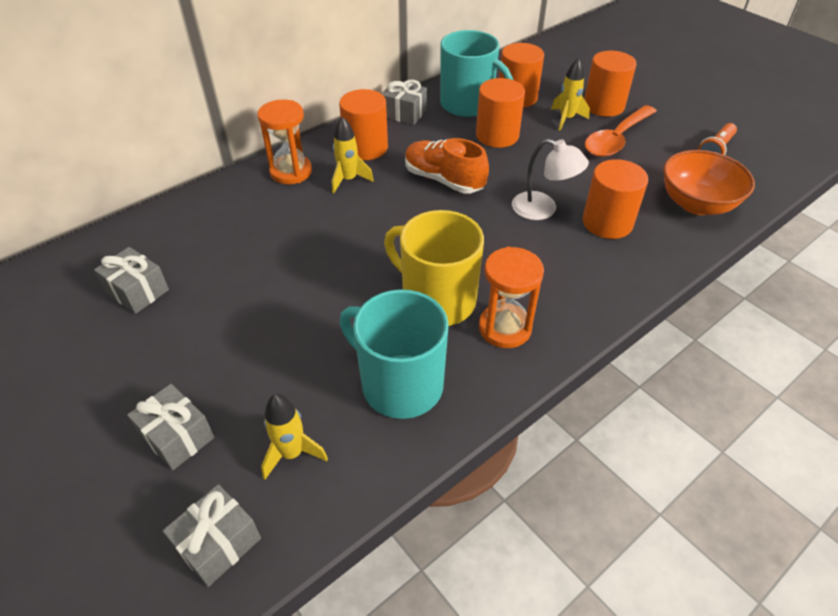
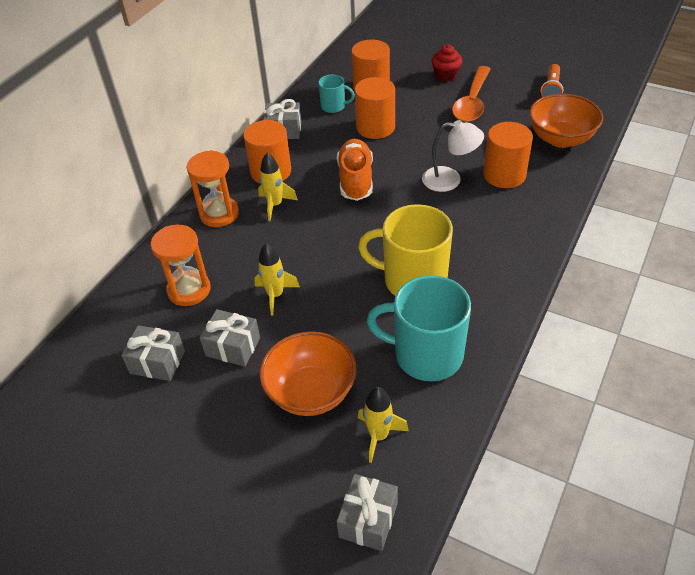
camera: 20 degrees left, 0 degrees up
(177, 437) = (280, 460): grey gift -> grey gift (233, 347)
(256, 377) = (311, 392): none -> orange bowl
(443, 180) = (355, 180): orange shoe -> orange shoe turned 75 degrees clockwise
(468, 105) = (334, 106): turquoise mug -> turquoise mug, size x0.50
(505, 328) = (477, 284): orange hourglass -> orange hourglass (189, 290)
(566, 119) = (423, 96): yellow rocket -> yellow rocket (275, 295)
(603, 106) = (446, 75): orange cylinder -> red cupcake

